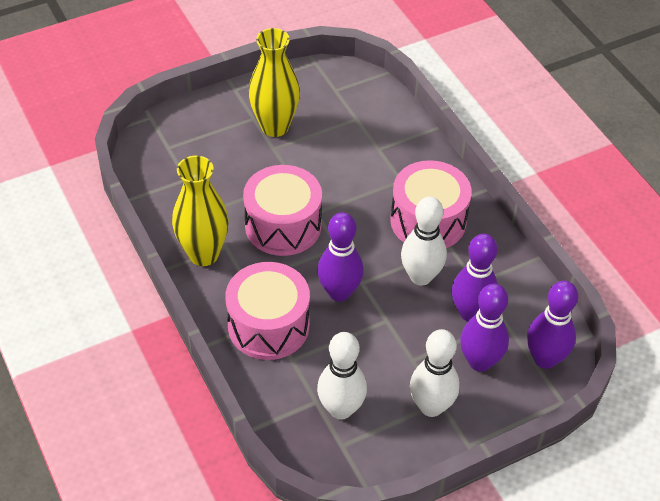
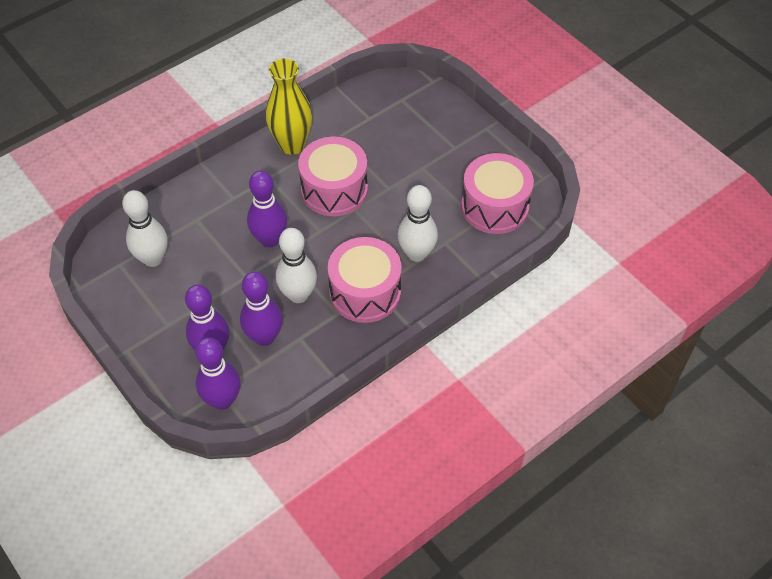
camera: 80 degrees right, 5 degrees up
(268, 325) = (227, 199): pink drum -> pink drum (494, 207)
(275, 127) = (448, 164): yellow vase -> none
(431, 406) = (162, 319): white bowling pin -> white bowling pin (416, 254)

